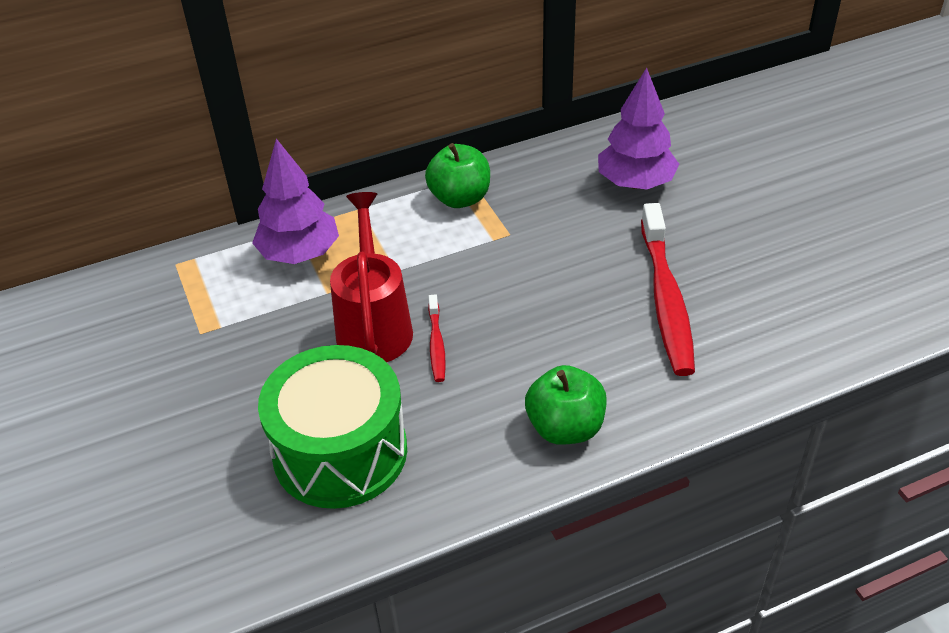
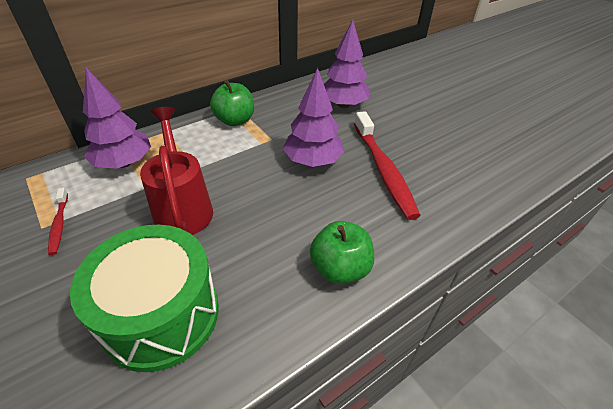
camera: 15 degrees left, 0 degrees up
(436, 344) = (231, 216): red toothbrush -> red toothbrush (59, 225)
(564, 275) = (313, 161): none -> purple tree

